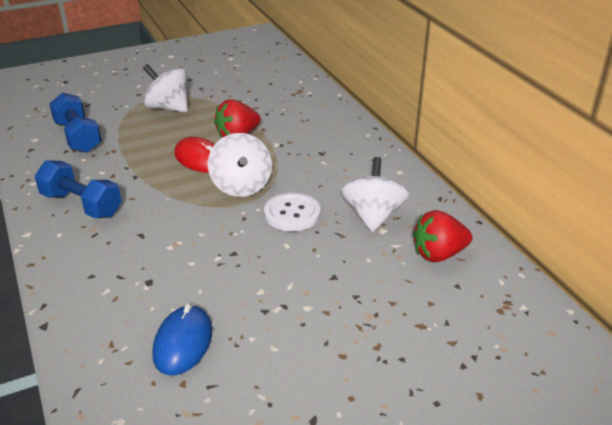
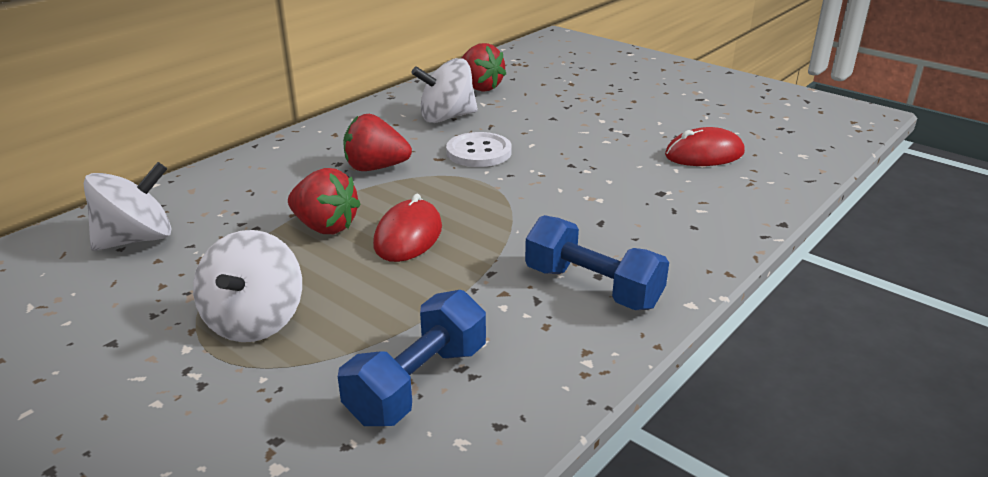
camera: 115 degrees left, 5 degrees down
(81, 204) = (592, 287): blue dumbbell -> blue dumbbell turned 60 degrees counterclockwise
(183, 342) = (704, 154): blue mouse -> red mouse
(241, 186) = (450, 191): white spinning top -> white spinning top (136, 239)
(301, 165) = (375, 168): none -> red strawberry

